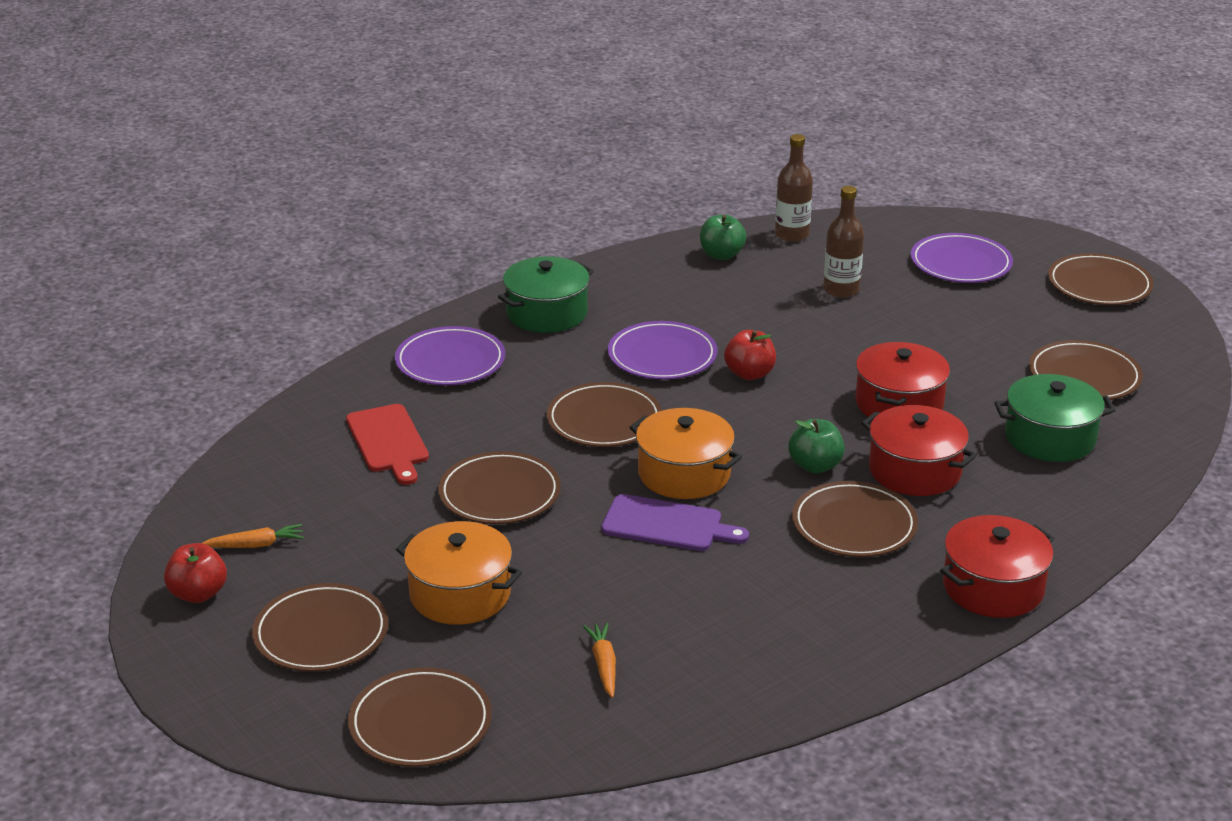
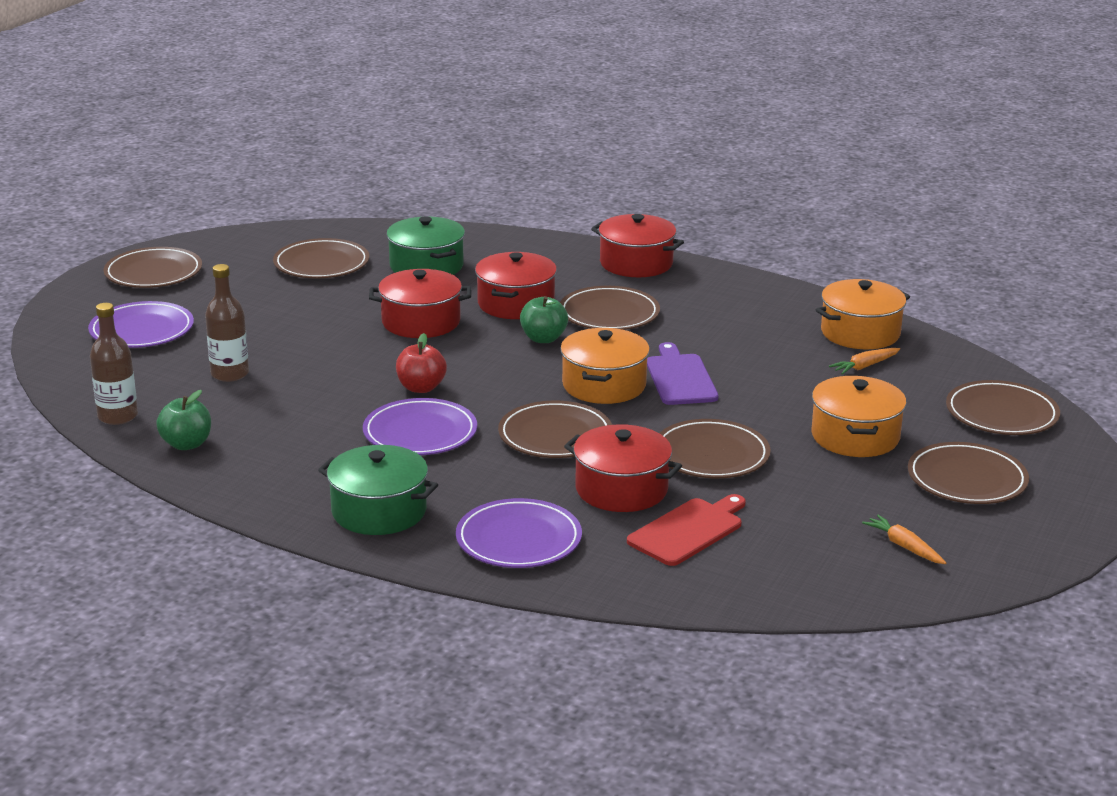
camera: 115 degrees left, 5 degrees down
(198, 594) = (994, 551): red apple -> none
(482, 428) = (621, 489): none -> red pot
(691, 698) = (860, 333): none -> orange pot

